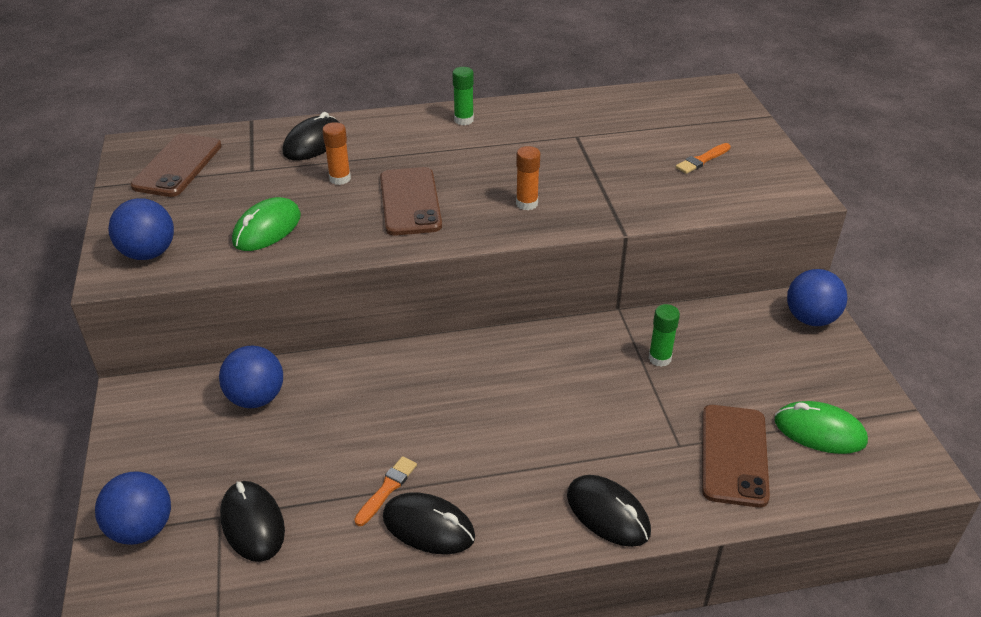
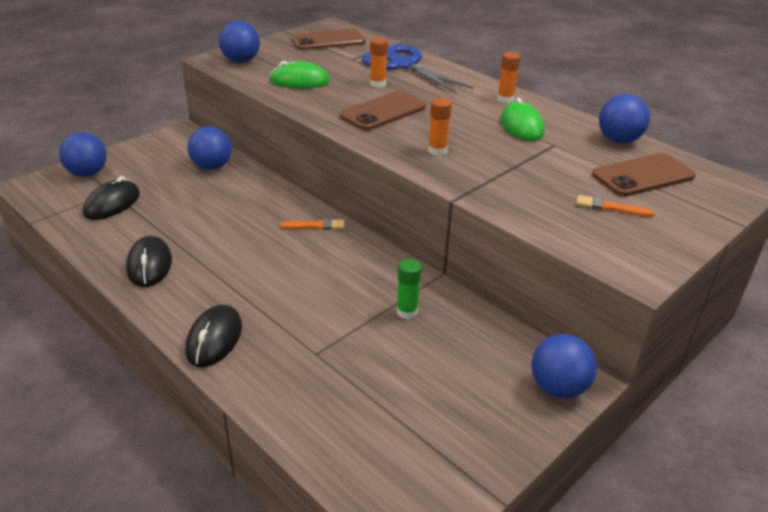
camera: 55 degrees right, 5 degrees down
(313, 143) = (404, 65): black mouse -> blue scissors
(387, 489) = (171, 238): orange brush -> orange brush (315, 226)
(464, 120) = (505, 99): green glue stick -> orange glue stick
(600, 102) = (618, 140): none -> blue ball
(734, 455) = (329, 388): brown phone -> brown phone (643, 176)
(819, 431) = (406, 436): green mouse -> green mouse (521, 126)

